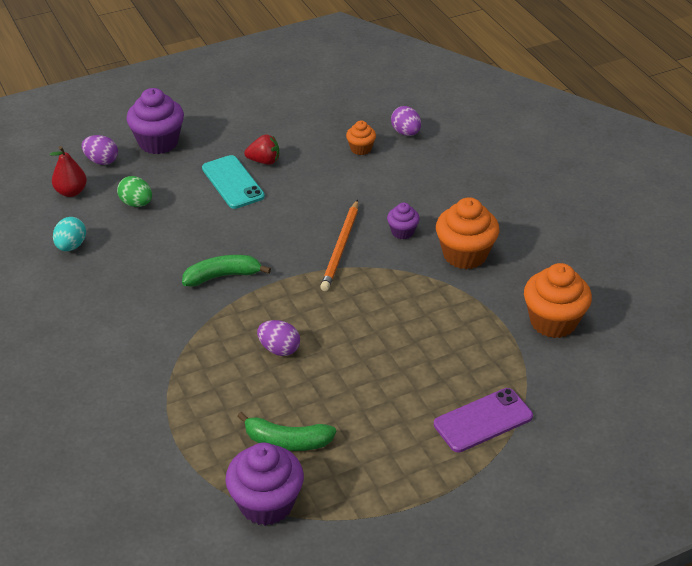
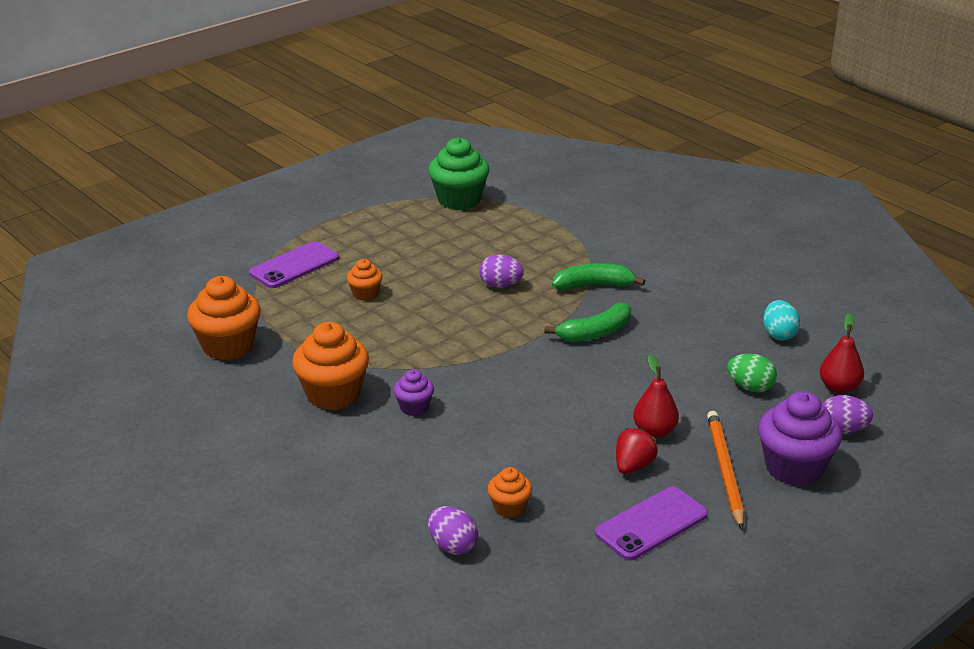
camera: 165 degrees right, 10 degrees down
(233, 182) = (654, 431): turquoise phone -> red pear
(264, 161) = (633, 466): red strawberry -> red strawberry turned 135 degrees clockwise
(266, 503) = (459, 200): purple cupcake -> green cupcake
(276, 125) = (651, 524): none -> purple phone
(287, 441) = (461, 231): green banana -> green banana (593, 285)
(341, 248) = (481, 379): orange pencil -> orange pencil (724, 470)
(415, 363) = (365, 294): none -> orange cupcake

